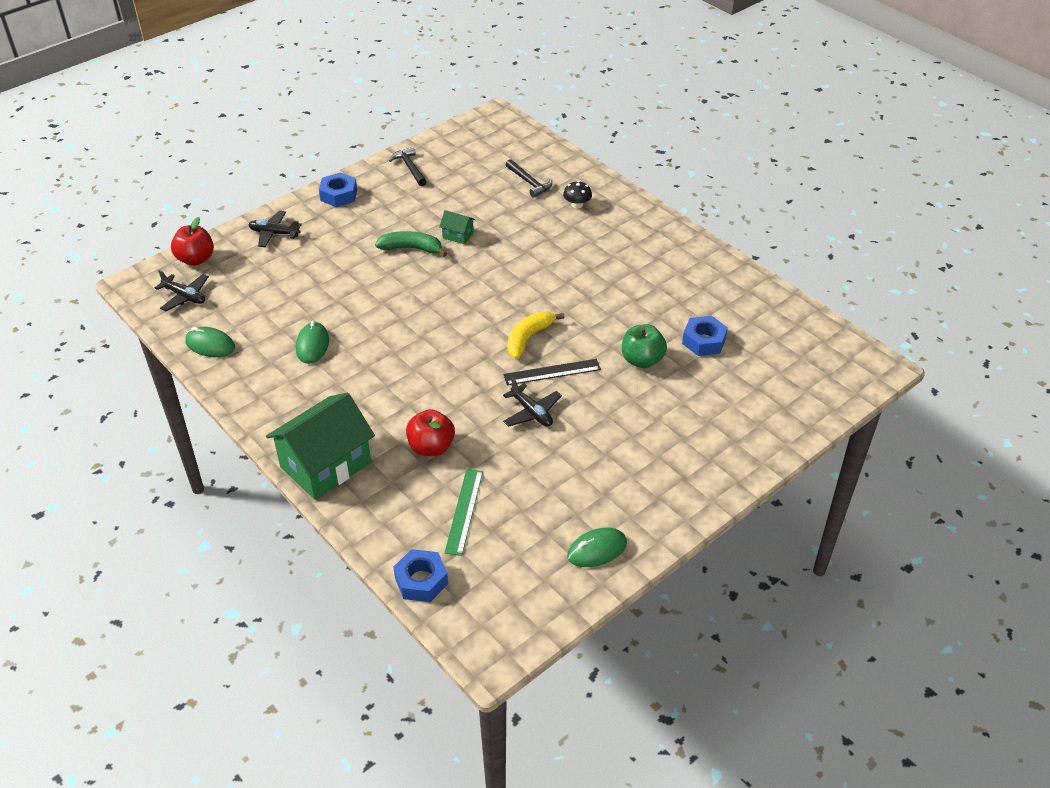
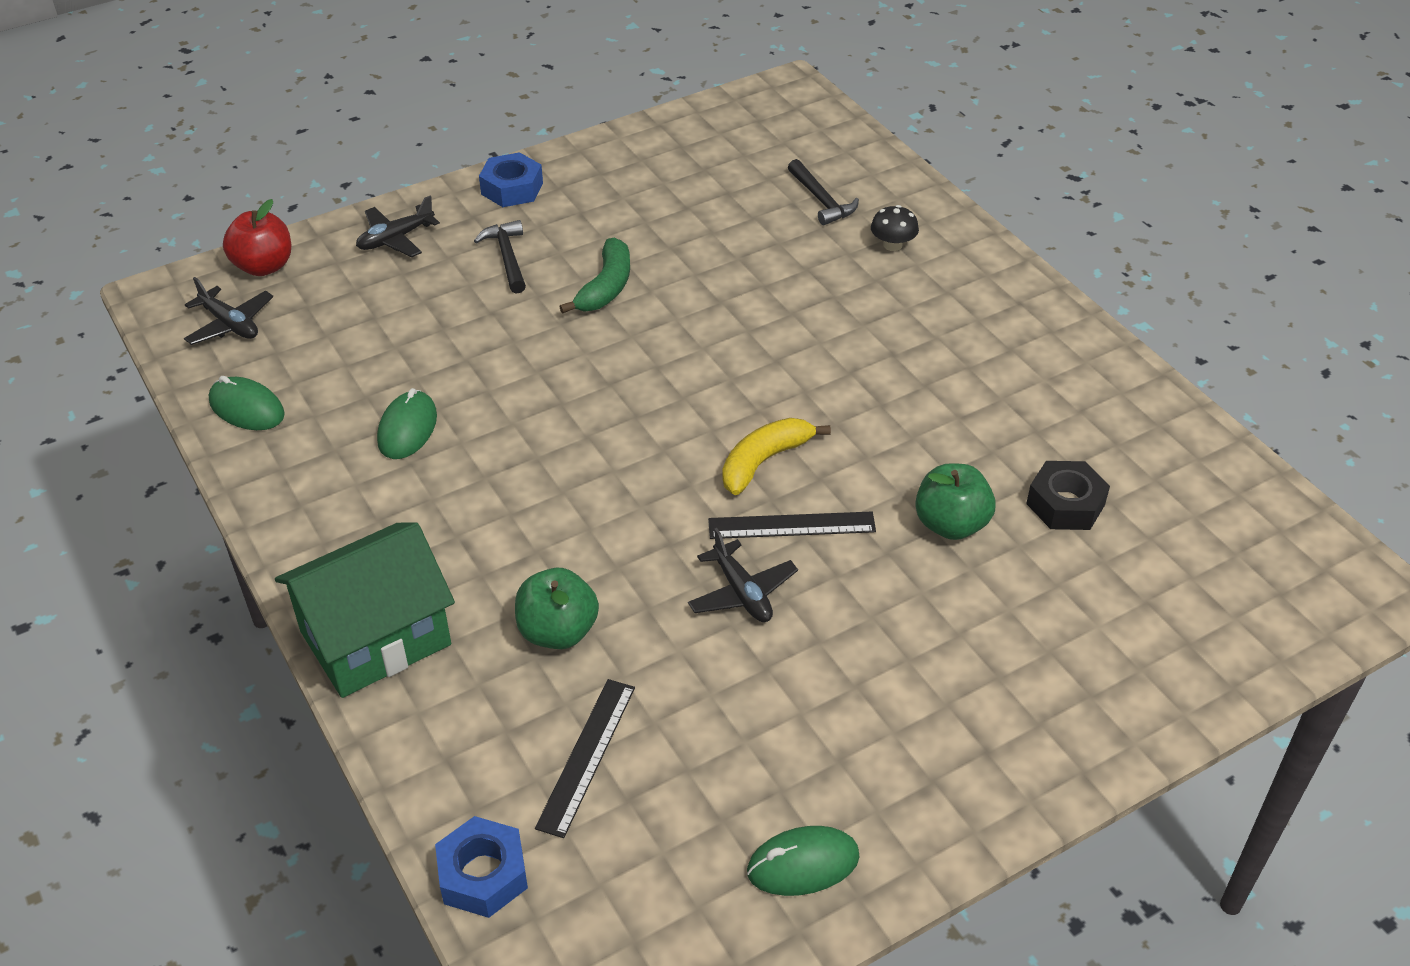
camera: 10 degrees right, 0 degrees up
(274, 233) = (395, 239): black plane -> black plane turned 60 degrees counterclockwise
(410, 168) = (634, 157): black hammer -> black hammer (507, 257)
(411, 248) = (606, 287): green banana -> green banana turned 90 degrees clockwise
(431, 447) = (558, 631): red apple -> green apple
(458, 235) = (686, 274): green house -> none
(464, 511) = (587, 756): green ruler -> black ruler
(704, 341) = (1065, 504): blue nut -> black nut

